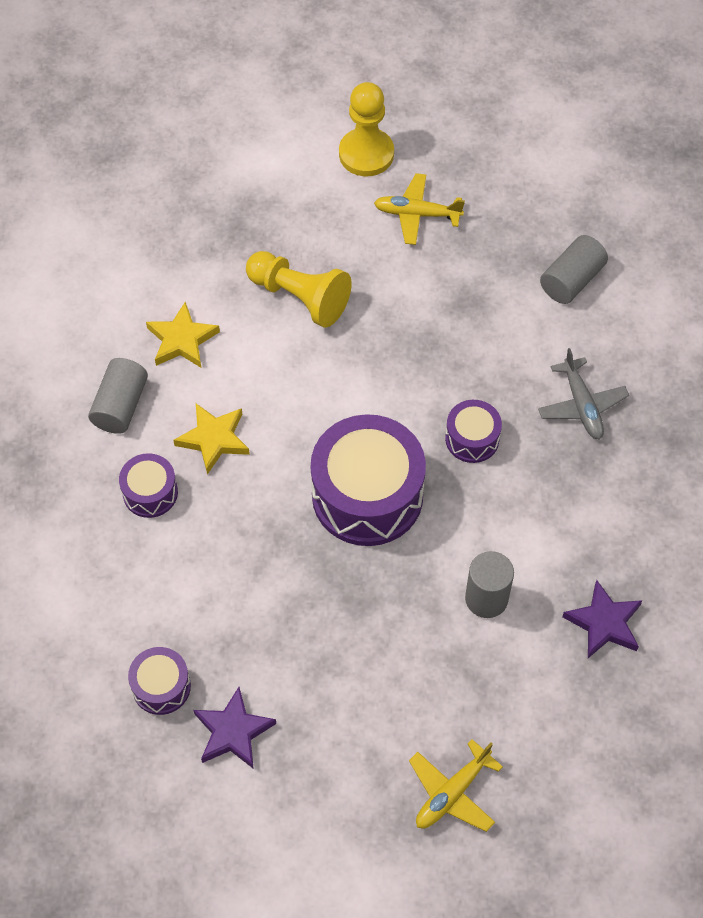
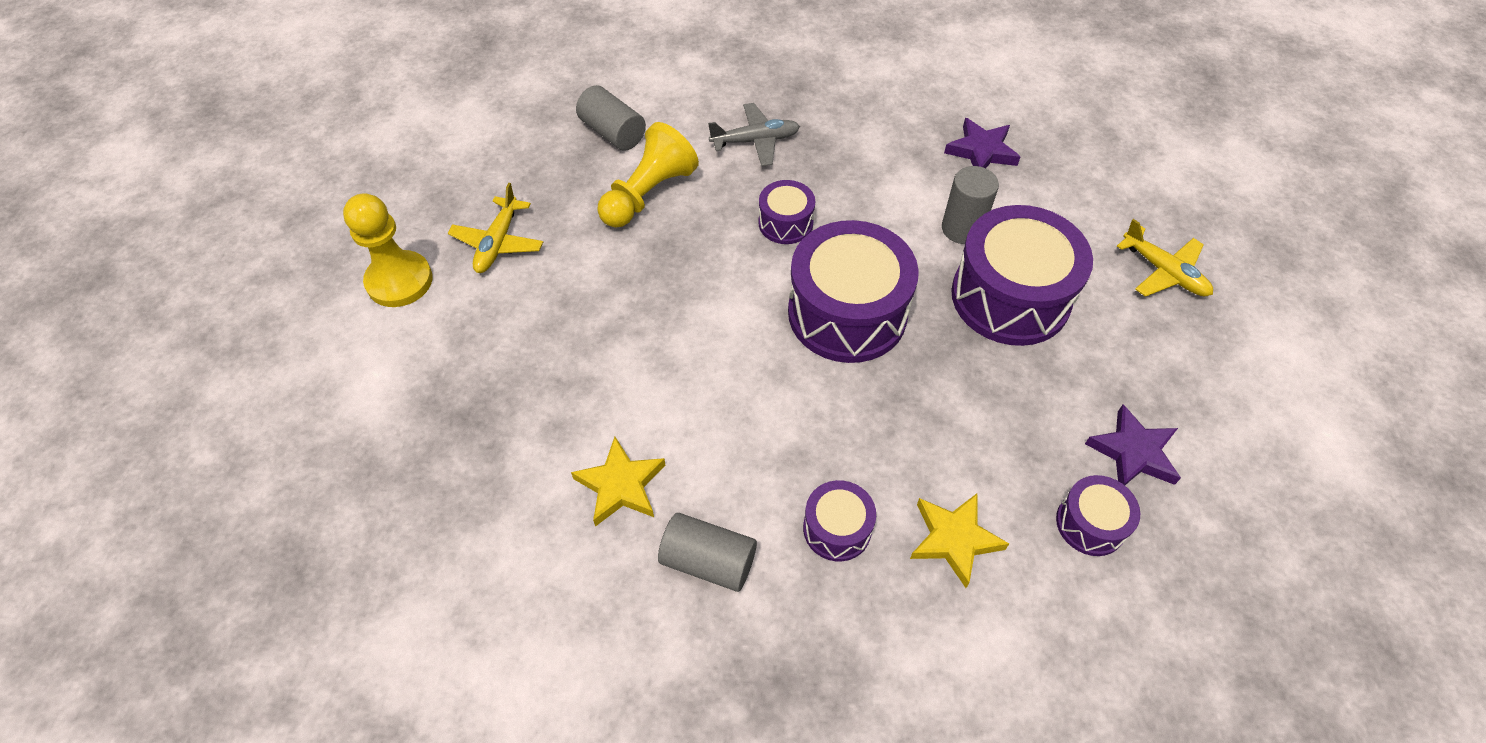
camera: 85 degrees left, 5 degrees down
(214, 439) = (767, 455): yellow star -> yellow star (954, 539)
(299, 297) = (584, 358): yellow pawn -> yellow pawn (648, 194)
(402, 639) = (1010, 297): none -> purple drum

